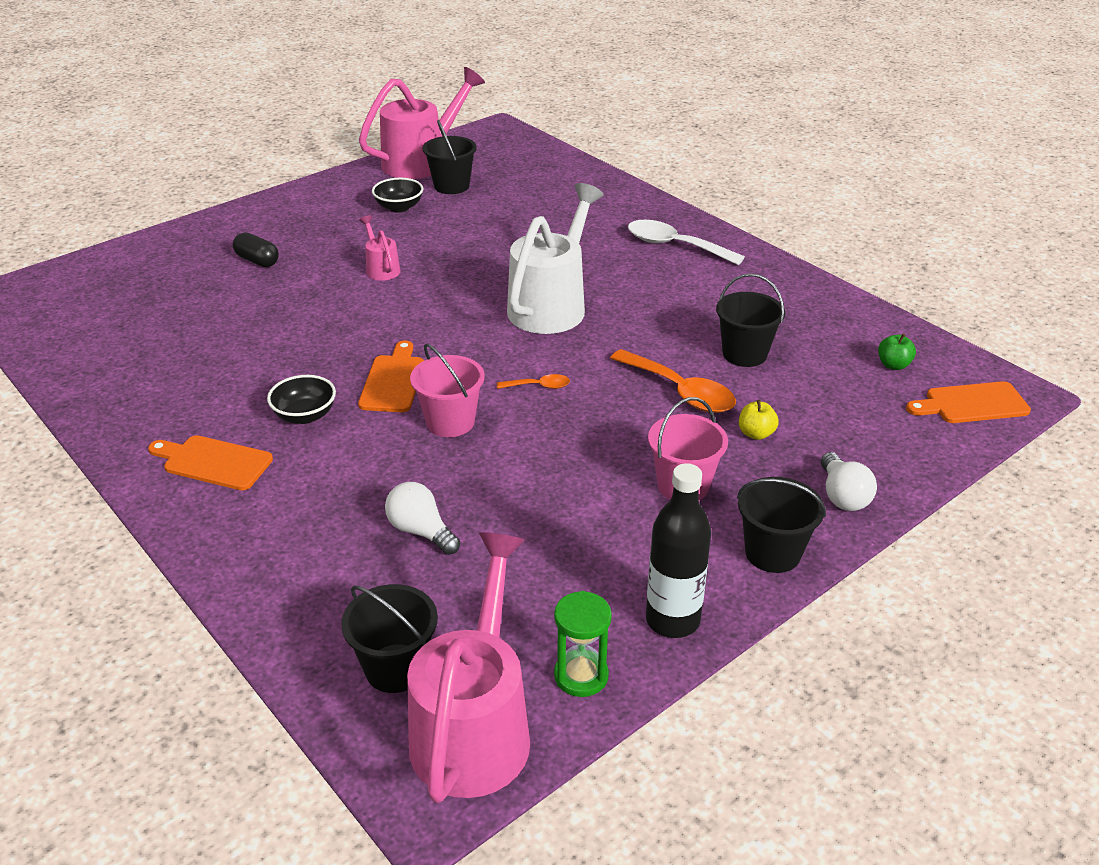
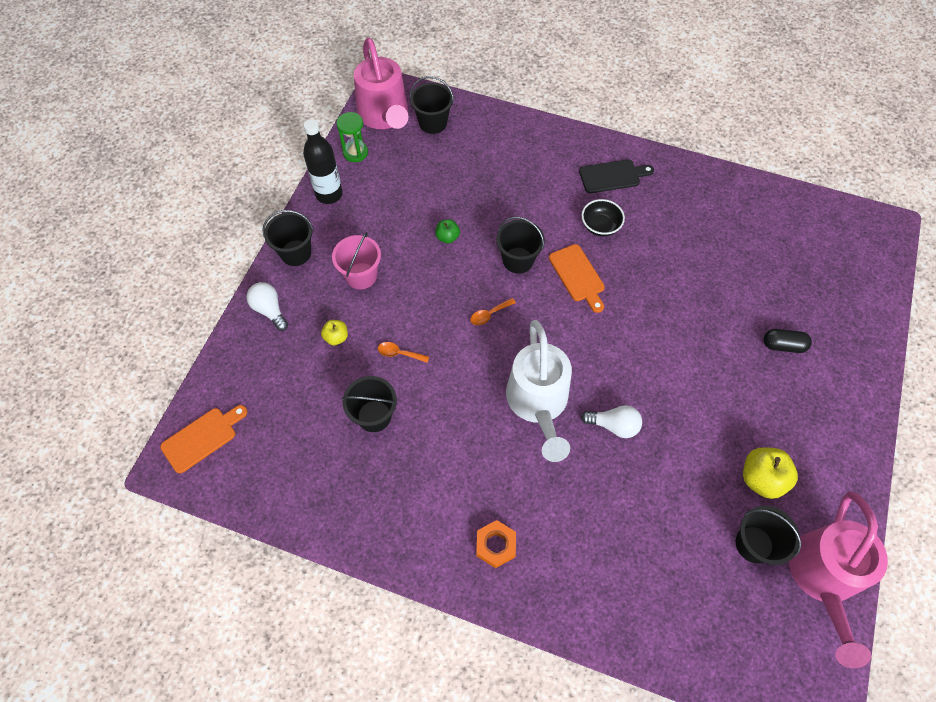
camera: 150 degrees right, 25 degrees up
(213, 462) = (612, 176): orange cutting board -> black cutting board
(381, 268) = (691, 383): pink watering can -> none
(399, 207) = (761, 478): black bowl -> yellow apple
(421, 531) = (475, 186): white light bulb -> white light bulb (614, 425)
(450, 422) = (518, 260): pink bucket -> black bucket
(674, 246) = (495, 545): white spoon -> orange nut
(680, 392) = (399, 353): orange spoon -> orange spoon, size x0.49
(893, 365) = (264, 457): green apple -> green apple (447, 237)

